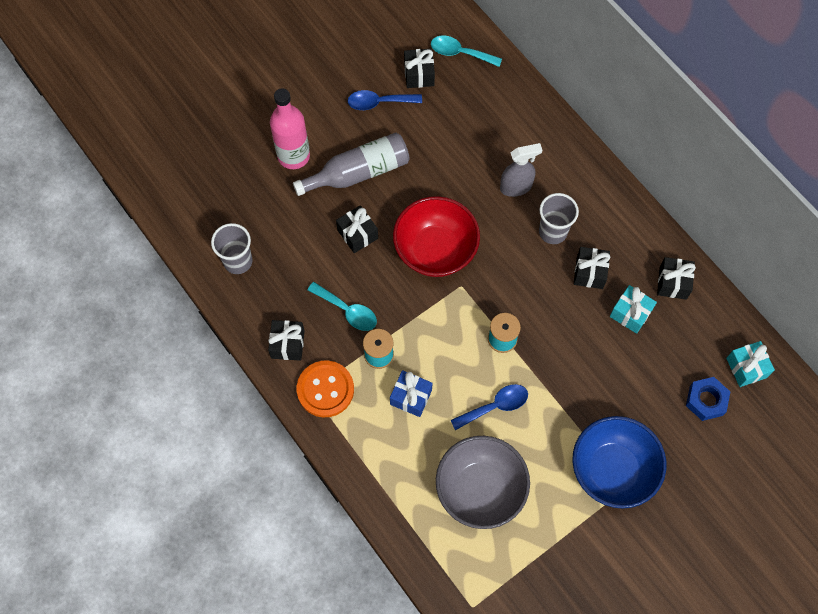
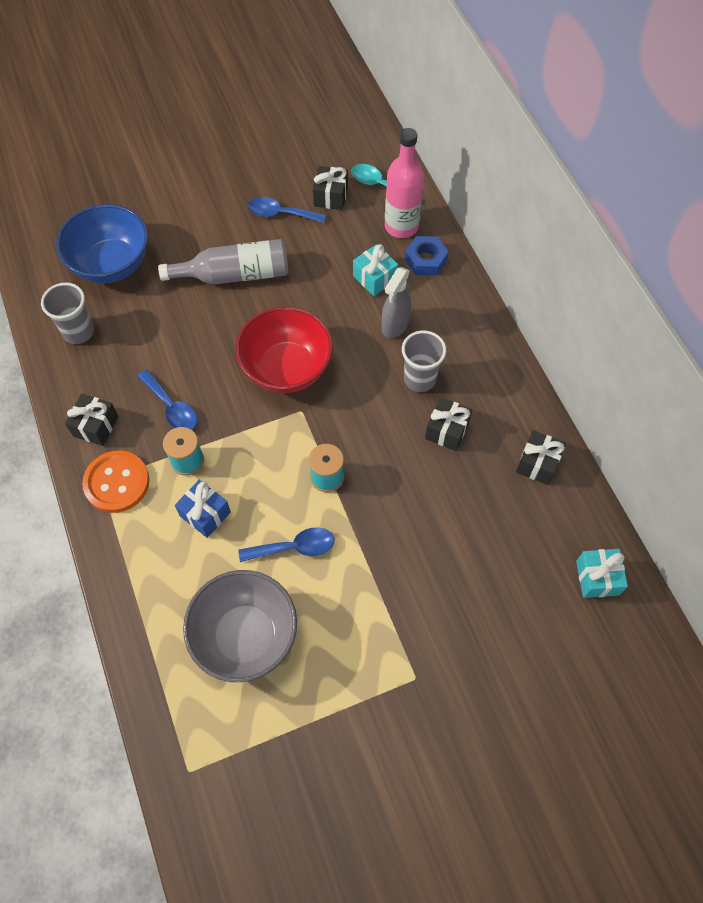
camera: 15 degrees right, 5 degrees down
(293, 156) = (175, 244): pink bottle -> pink bottle (401, 226)
(347, 311) = (171, 407): turquoise spoon -> blue spoon
(357, 234) = (211, 334): black gift -> none
(516, 187) = (395, 325): grey spray bottle -> grey spray bottle turned 120 degrees clockwise
(612, 470) = (405, 654): blue bowl -> blue bowl (112, 264)
(630, 313) = (479, 485): turquoise gift -> turquoise gift (374, 278)
(706, 400) = (539, 603): blue nut -> blue nut (425, 260)

